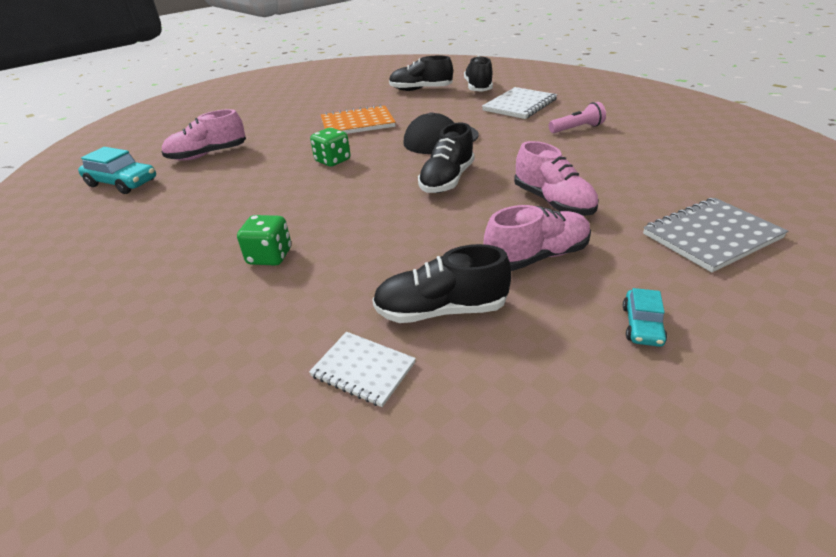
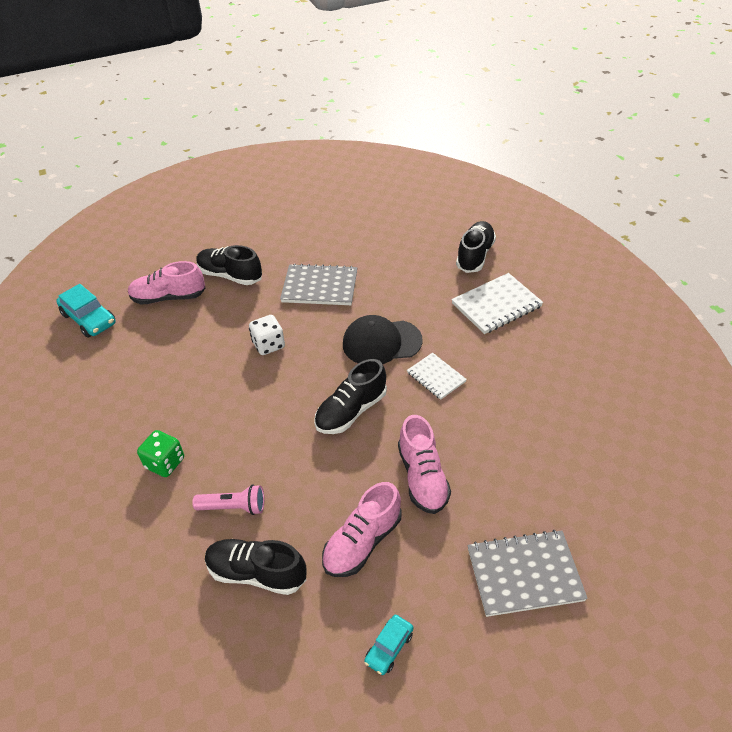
camera: 20 degrees right, 10 degrees up
(333, 161) = (268, 345): green dice -> white dice
(357, 123) = (319, 287): orange notebook -> grey notebook
(363, 369) = (177, 609): white notebook -> white notebook (436, 377)
(420, 90) = (413, 240): black shoe -> black shoe (230, 275)
(536, 256) = (362, 542): pink shoe -> pink shoe turned 135 degrees clockwise
(577, 128) = (525, 369): pink flashlight -> pink flashlight (234, 507)

